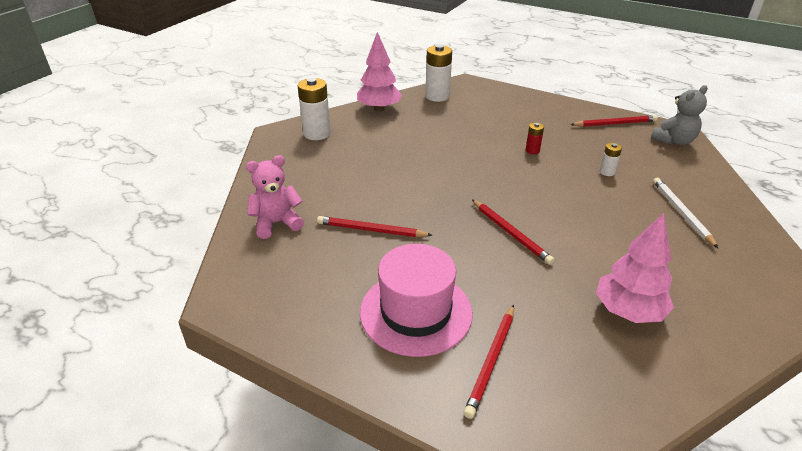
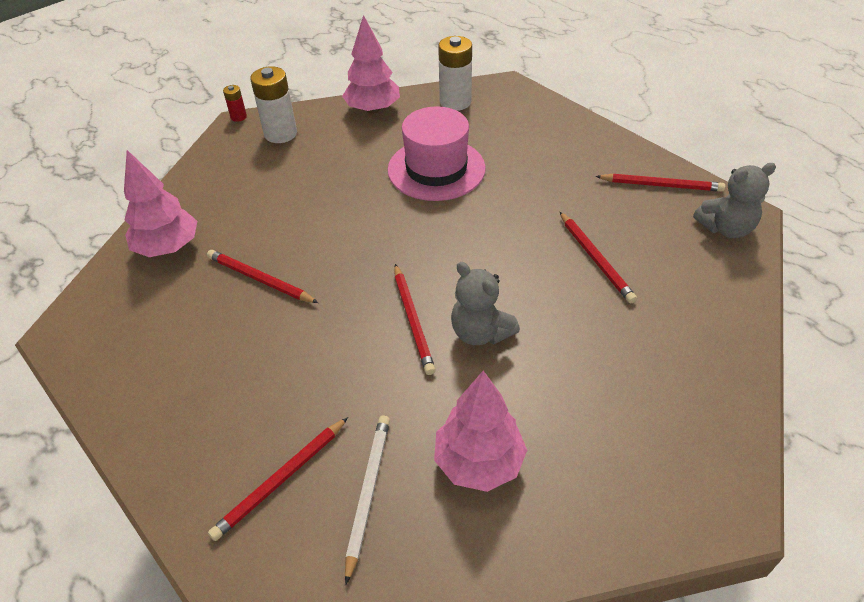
camera: 20 degrees right, 10 degrees up
(276, 223) = (168, 248): pink teddy bear -> pink tree
(416, 312) = (241, 397): pink hat -> pink hat (436, 169)
(532, 150) = (520, 207): red battery -> red battery (238, 117)
(565, 231) = (480, 332): none -> grey teddy bear
(607, 172) = (595, 258): white battery -> red pencil
(681, 213) = (651, 342): white pencil -> white pencil (367, 493)

